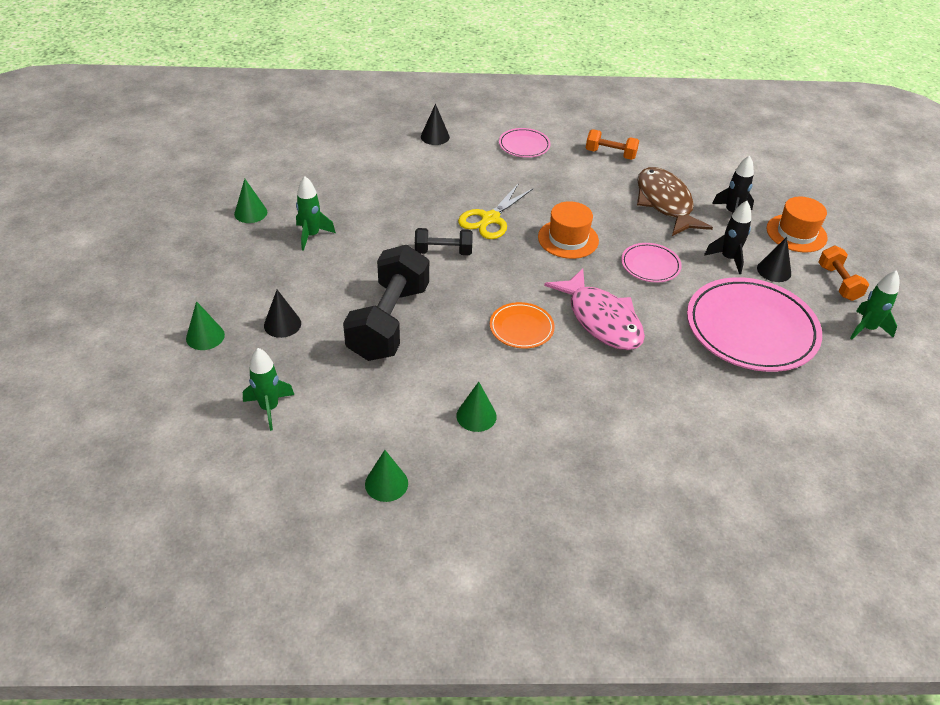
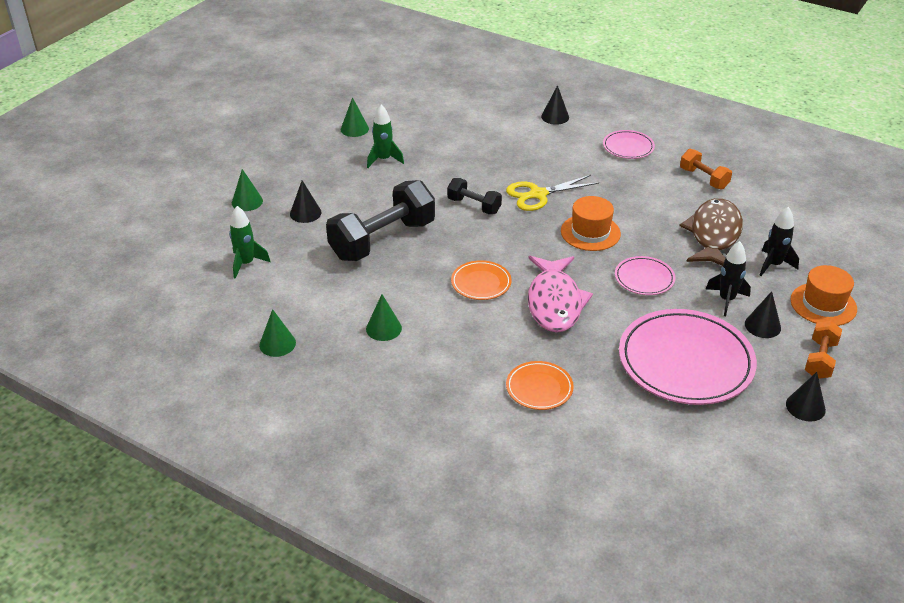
camera: 35 degrees right, 5 degrees down
(666, 410) = (539, 388): none -> orange plate
(867, 329) = (805, 407): green rocket -> black cone

